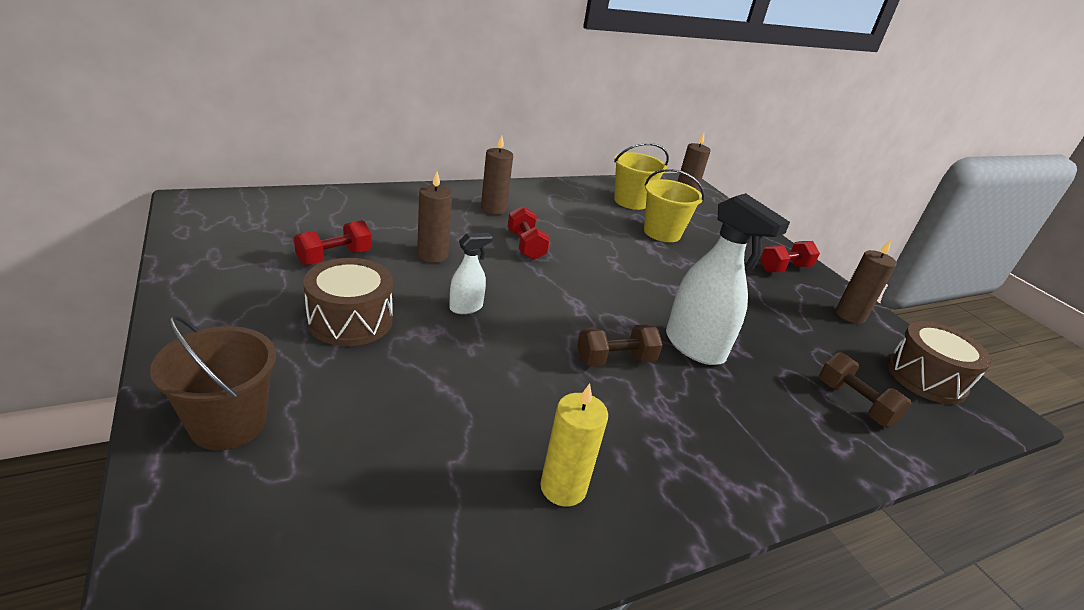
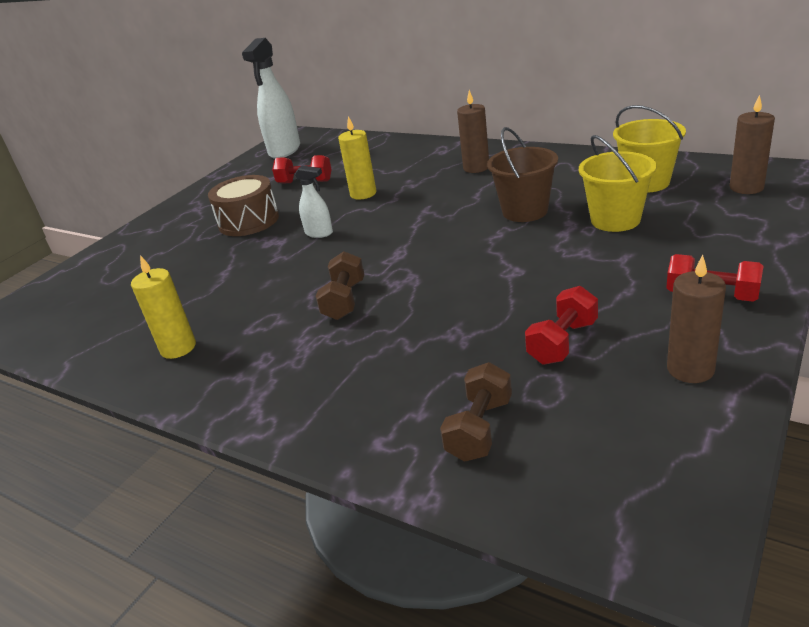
camera: 65 degrees right, 0 degrees up
(228, 424) = (127, 252): brown bucket -> brown bucket (525, 211)
(432, 255) = (363, 194): brown candle -> yellow candle
(525, 246) = (445, 202): red dumbbell -> red dumbbell (562, 342)
(615, 360) = (344, 300): brown dumbbell -> brown dumbbell turned 60 degrees clockwise
(694, 347) = (425, 318): white spray bottle -> white spray bottle (284, 150)
(926, 378) = (639, 465): brown drum -> none

